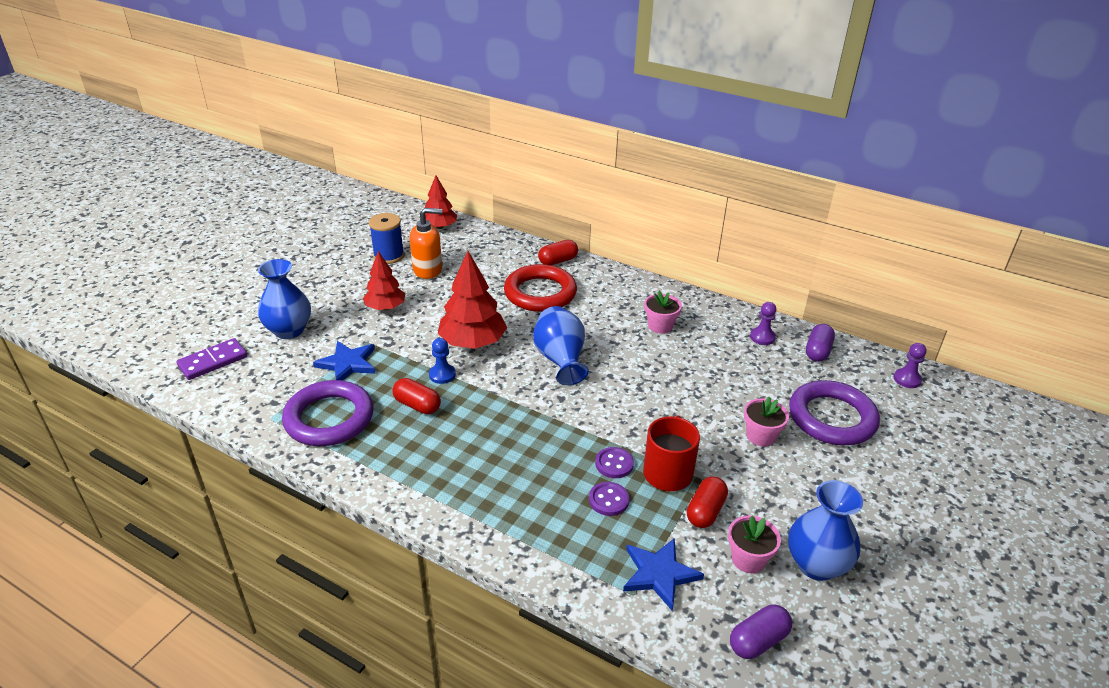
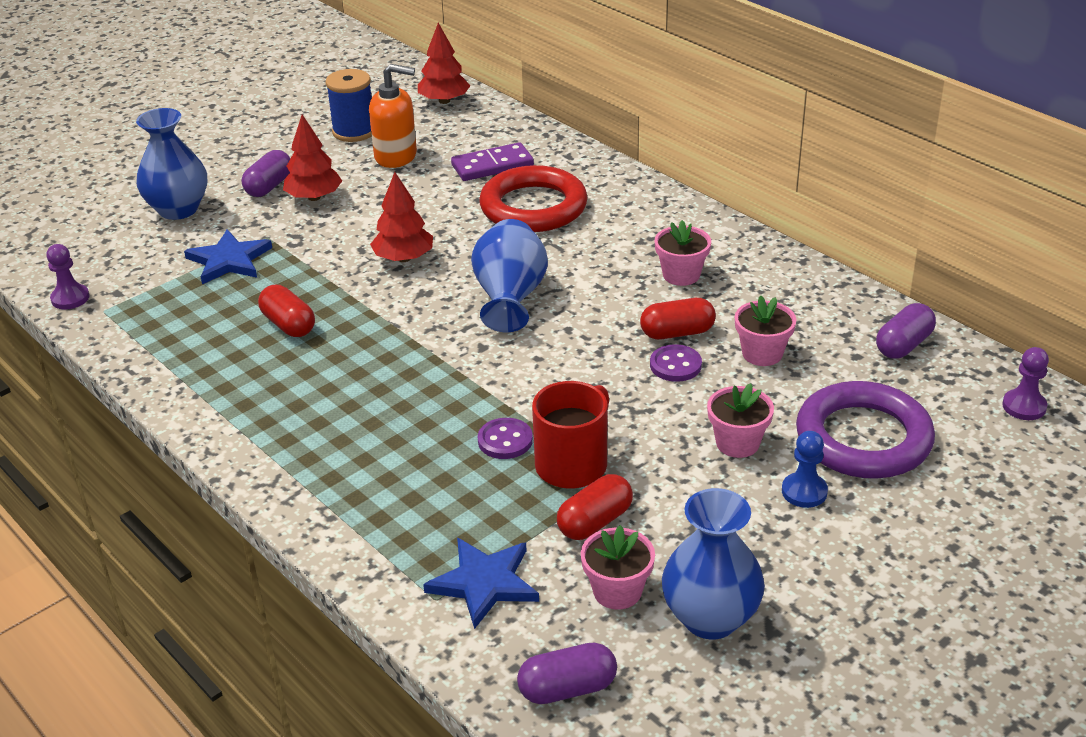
camera: 20 degrees right, 0 degrees up
(213, 361) = (70, 233): purple domino -> purple domino (492, 166)
(329, 418) = (172, 322): purple ring -> none
(348, 304) = (269, 186): none -> purple capsule
(442, 375) = (341, 292): blue pawn -> blue pawn (804, 492)
(472, 342) = (403, 258): red tree -> red tree, size x0.65
(558, 261) = (584, 167): red capsule -> red capsule (677, 333)
(609, 500) = (471, 483): purple button -> purple button (675, 365)
(740, 371) = (762, 354): none -> pink flower pot
(762, 337) = (828, 313): purple pawn -> purple pawn (70, 298)

